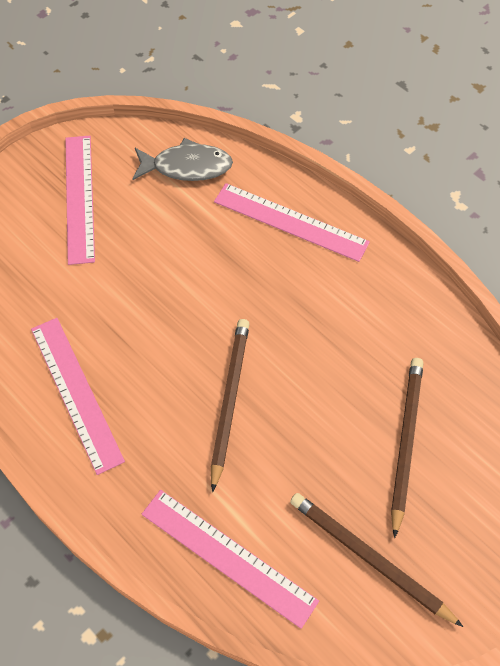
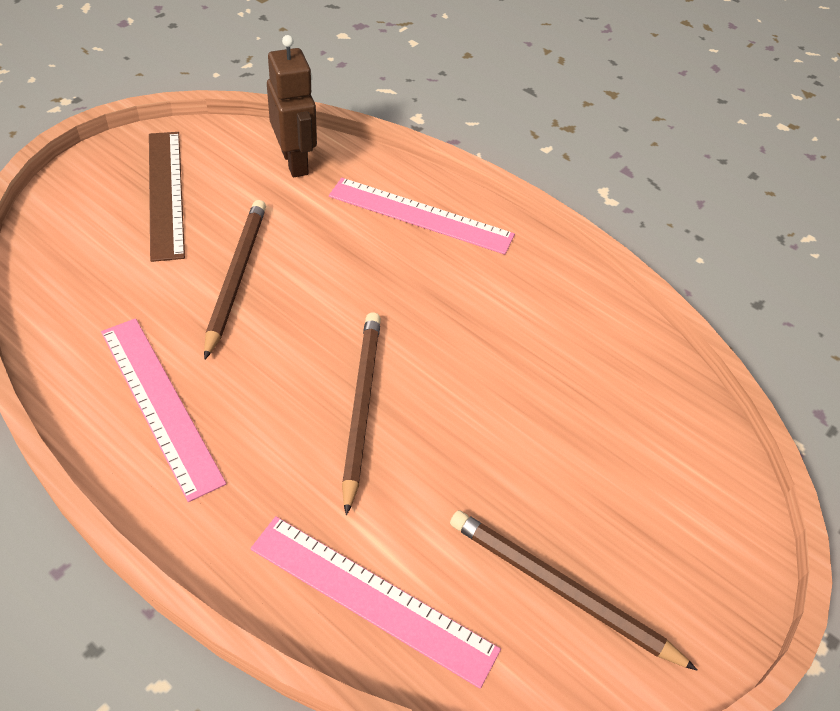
camera: 10 degrees left, 10 degrees down
(80, 198) = (166, 193): pink ruler -> brown ruler
(187, 167) = (295, 162): grey fish -> brown robot
(405, 442) = (586, 447): brown pencil -> brown pencil (236, 276)

